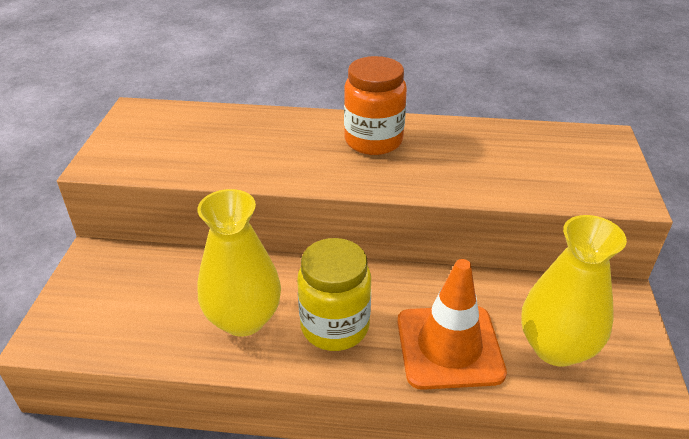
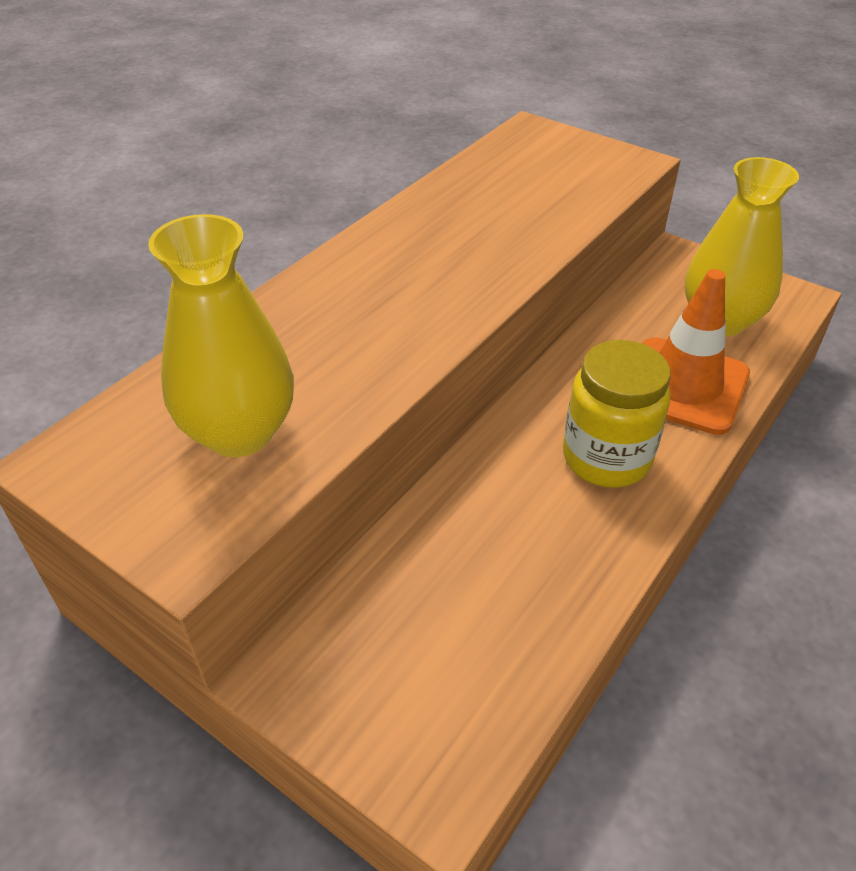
camera: 60 degrees left, 5 degrees up
(243, 319) = (545, 535): yellow vase -> yellow vase (239, 432)
(373, 141) = (397, 263): orange jar -> none

